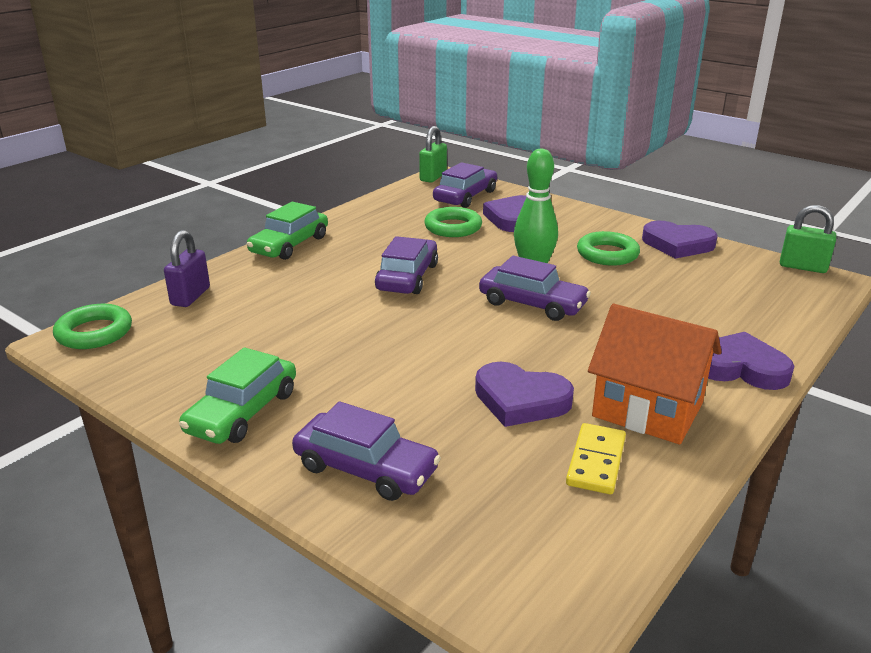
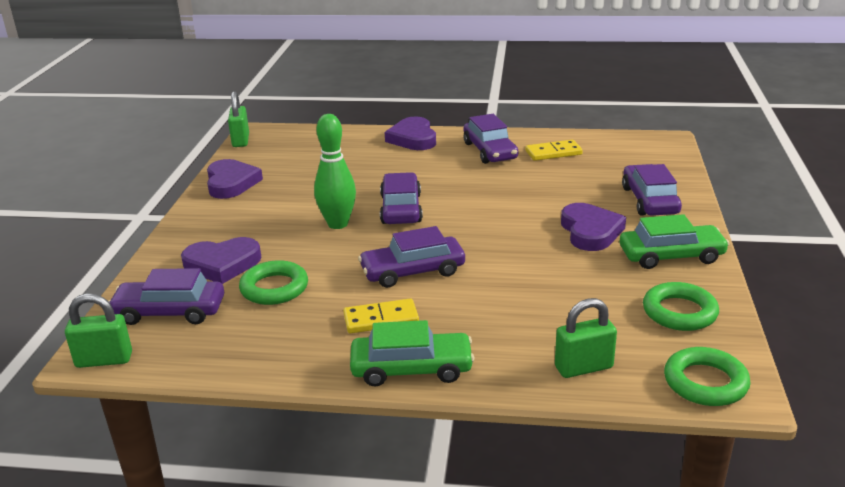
camera: 120 degrees left, 0 degrees up
(190, 296) = (583, 367): purple padlock -> green padlock
(359, 250) = (381, 319): none -> yellow domino
(520, 400) = (528, 181): purple heart -> purple heart (590, 231)
(607, 254) = (277, 203): green ring -> green ring (679, 312)
(647, 410) = (490, 151): orange house -> purple car

